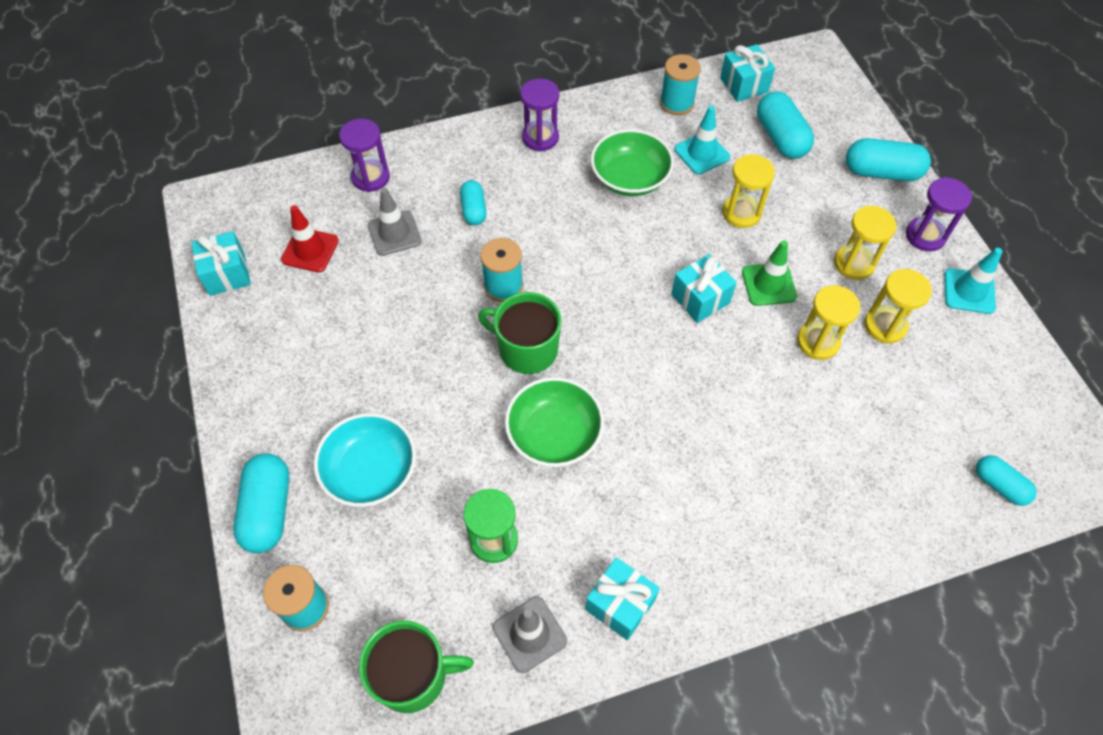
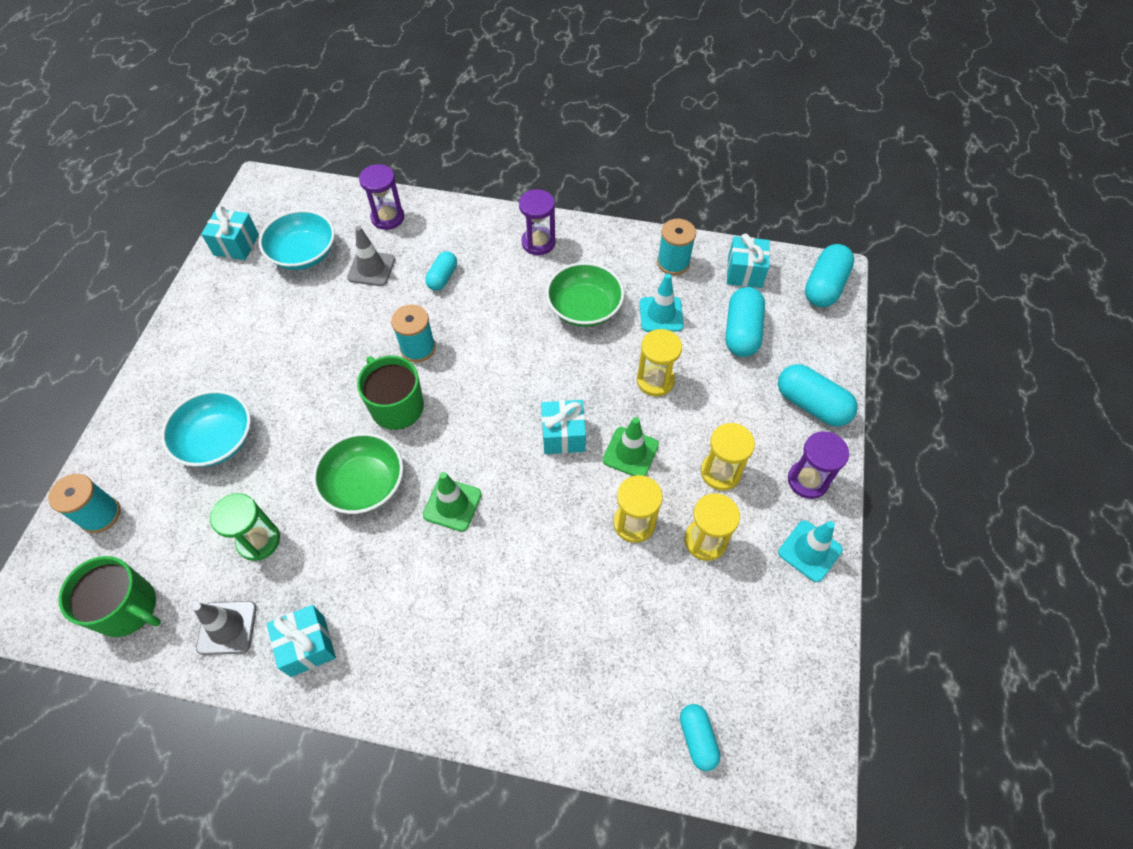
camera: 30 degrees right, 0 degrees up
(268, 510) = (131, 431): turquoise capsule -> turquoise capsule (824, 286)
(310, 250) = (304, 253): red traffic cone -> turquoise bowl
(650, 409) = (452, 504): none -> green traffic cone

